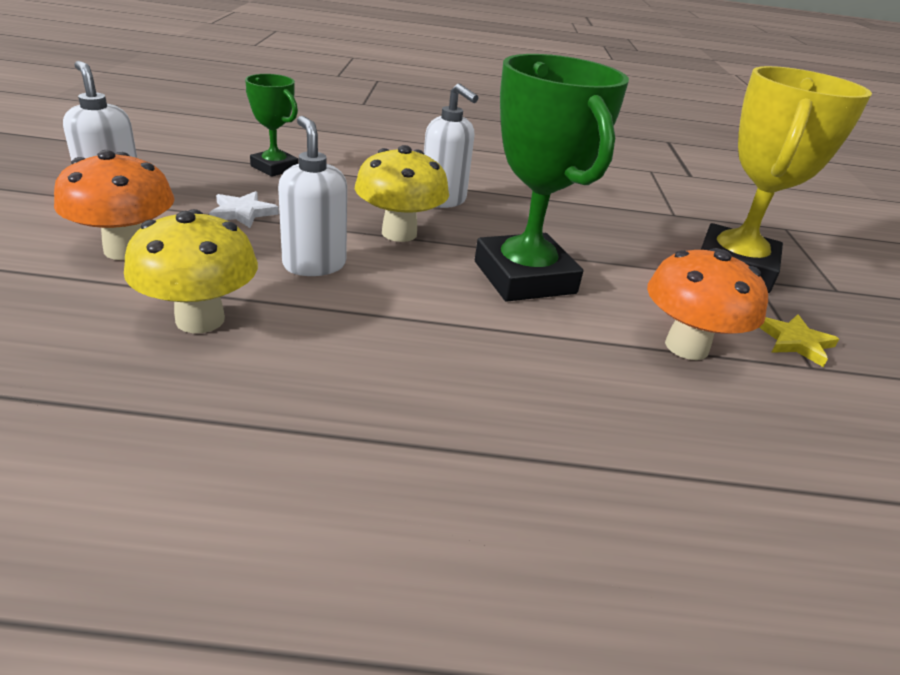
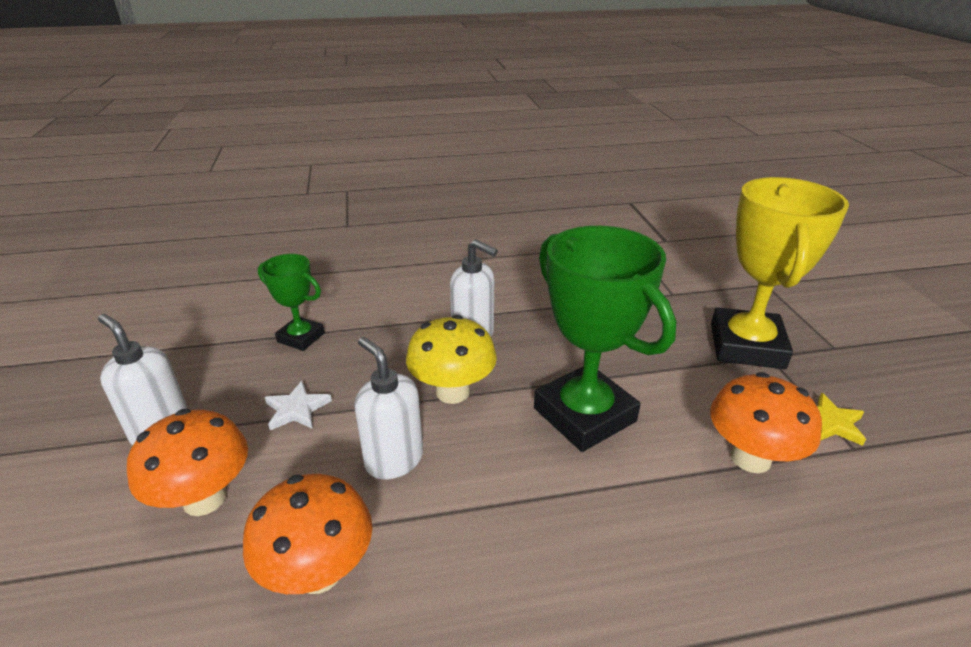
camera: 10 degrees left, 0 degrees up
(200, 320) = (319, 572): yellow mushroom -> orange mushroom

